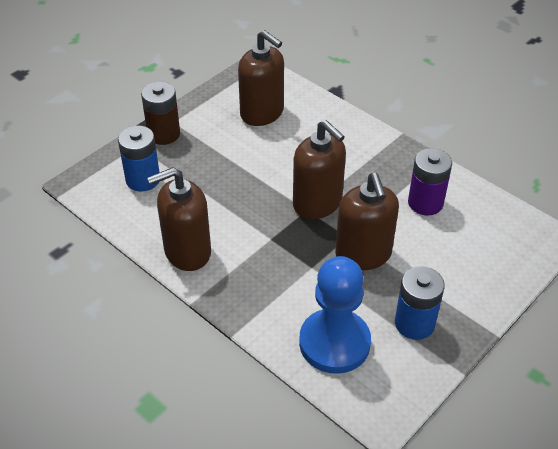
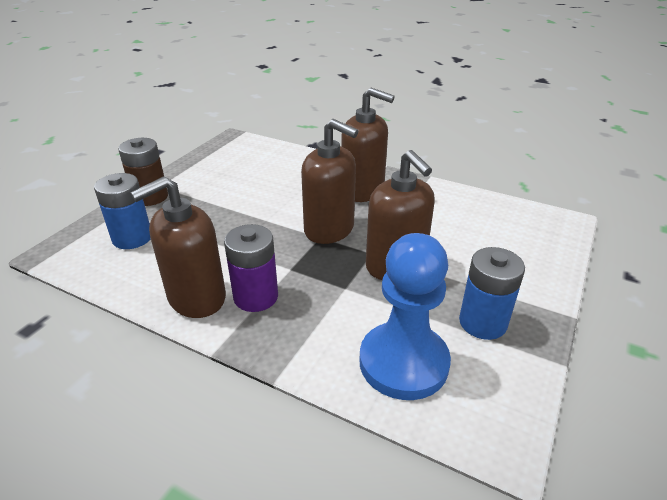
camera: 15 degrees left, 10 degrees down
(262, 113) = (249, 168): brown soap dispenser -> brown soap dispenser (363, 190)
(425, 203) = (435, 213): purple battery -> purple battery (256, 297)

